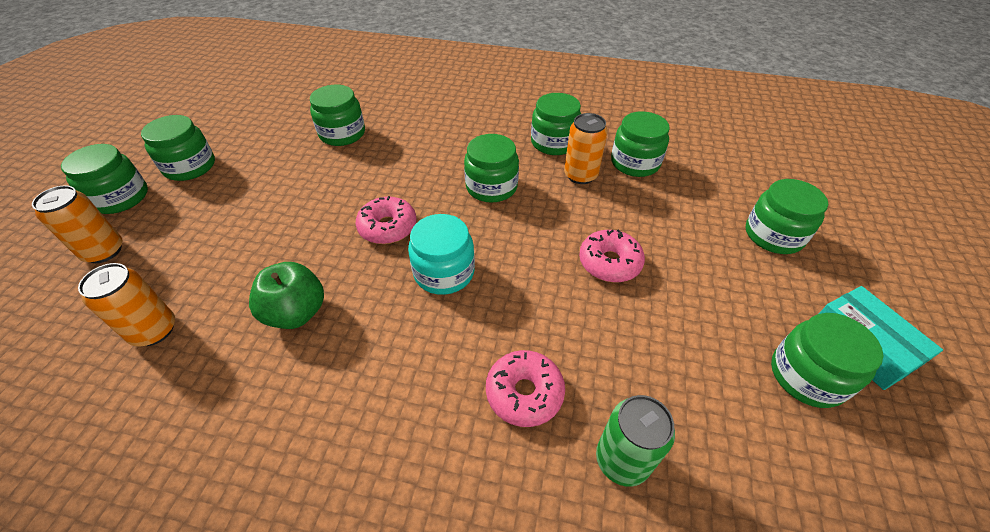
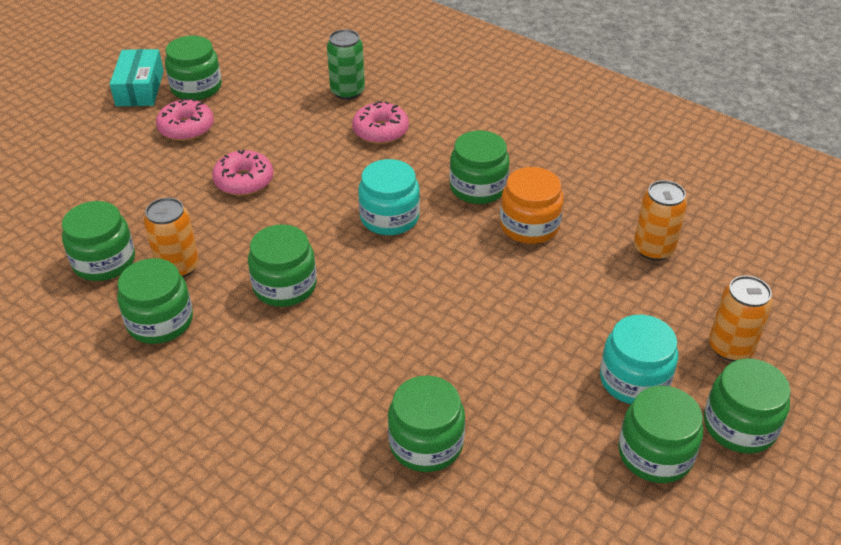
camera: 155 degrees left, 5 degrees down
(198, 204) = (634, 380): none -> turquoise jar
(296, 313) = (529, 226): green apple -> orange jar
(388, 227) = (421, 276): pink donut -> pink donut (186, 128)
(773, 235) = (84, 157): green jar -> green jar (478, 187)

